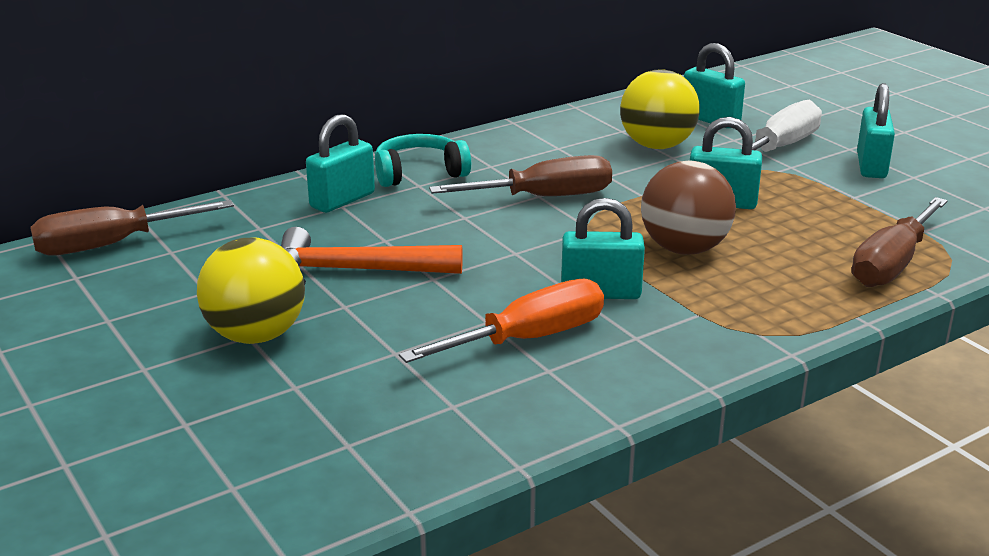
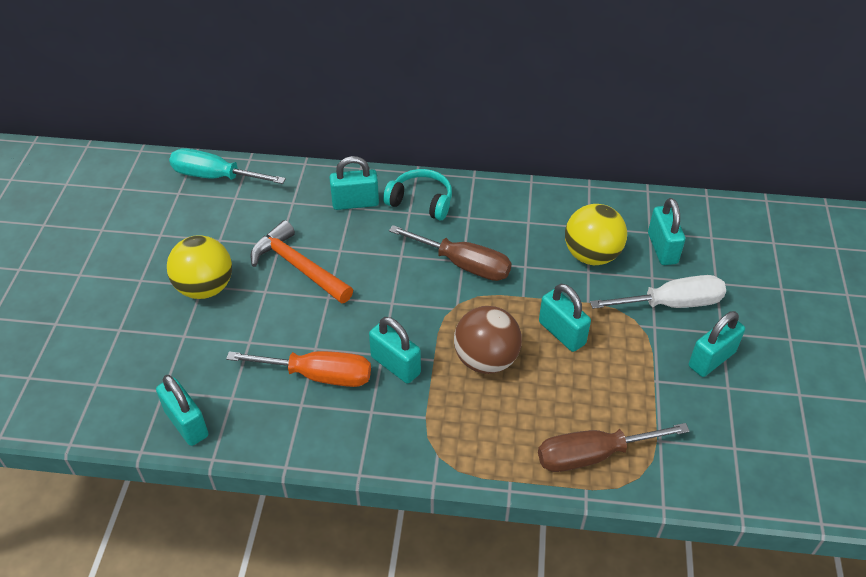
camera: 40 degrees right, 20 degrees up
(111, 245) = (215, 176): brown screwdriver -> turquoise screwdriver
(431, 455) = (187, 423): none -> turquoise padlock

